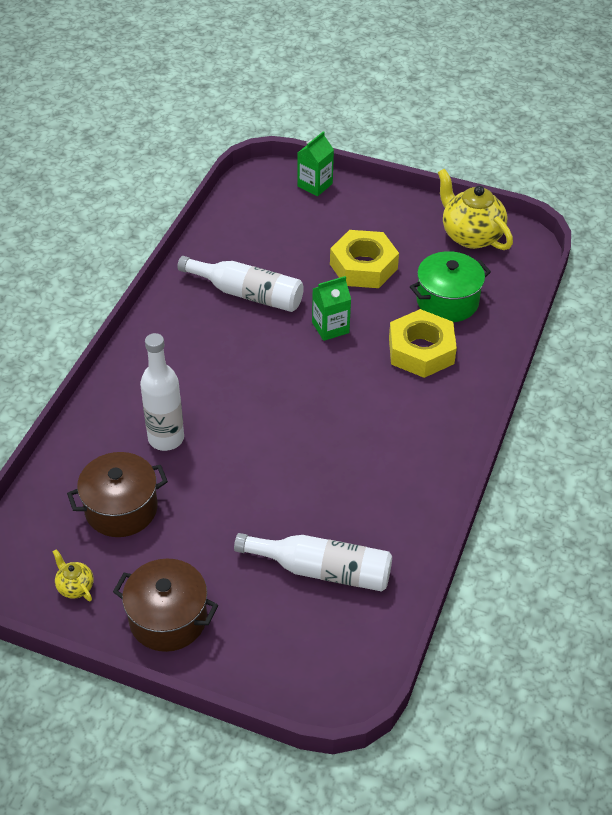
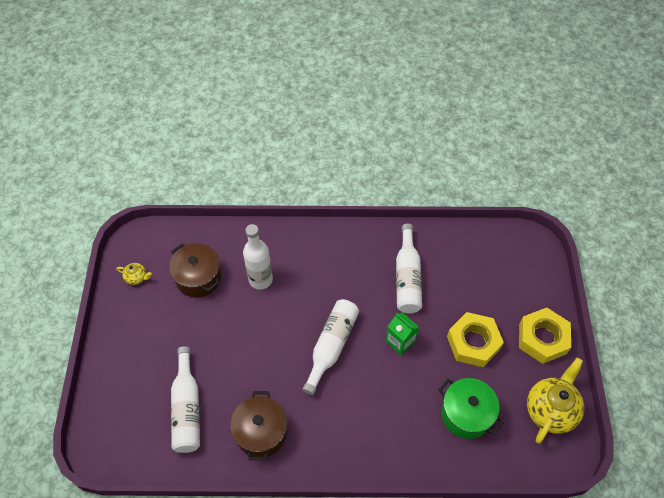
camera: 70 degrees right, 10 degrees up
(75, 586) = (136, 278): yellow teapot -> yellow teapot turned 75 degrees clockwise
(168, 618) = (127, 334): brown pot -> brown pot (261, 432)
(304, 393) = (331, 346): none -> white bottle
(315, 185) = (543, 280): green carton -> none
(421, 350) = (405, 410): yellow nut -> yellow nut (542, 338)

